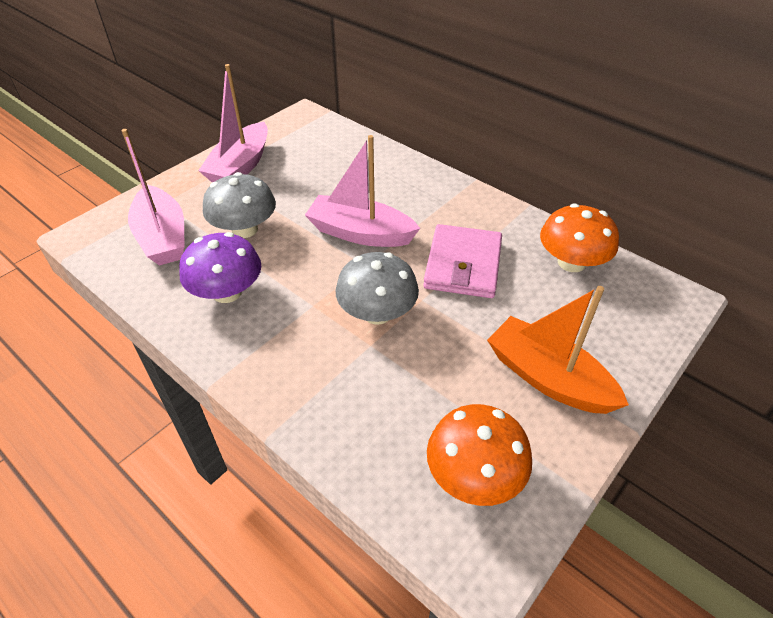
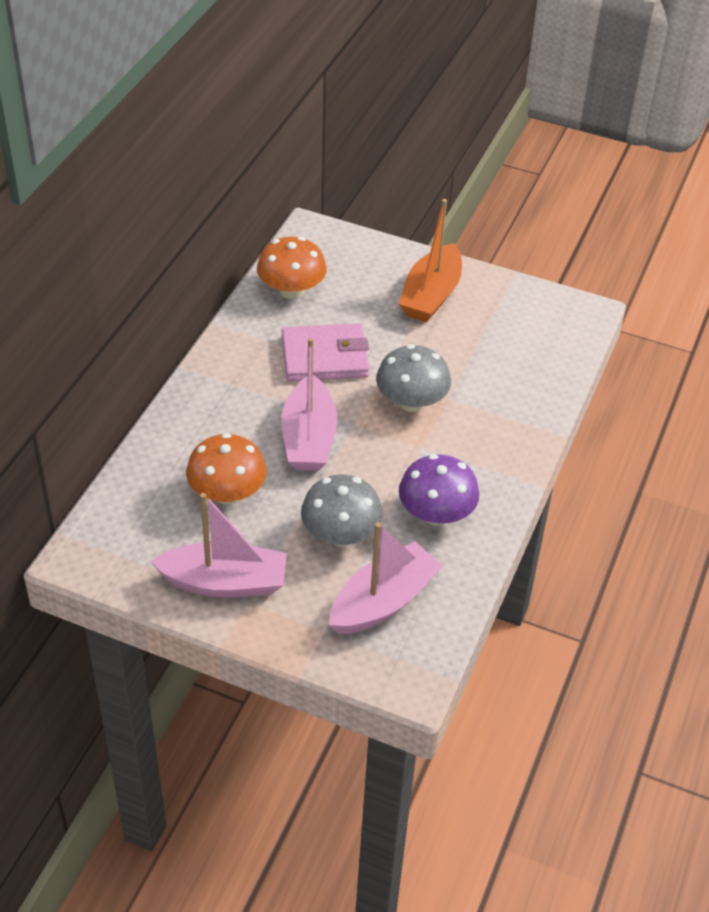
camera: 110 degrees left, 0 degrees up
(474, 475) = (532, 323): orange mushroom -> orange mushroom (227, 493)

